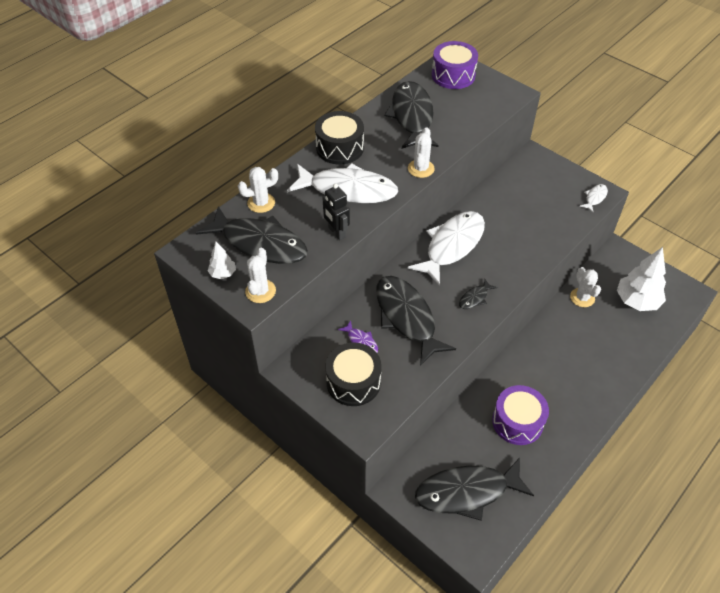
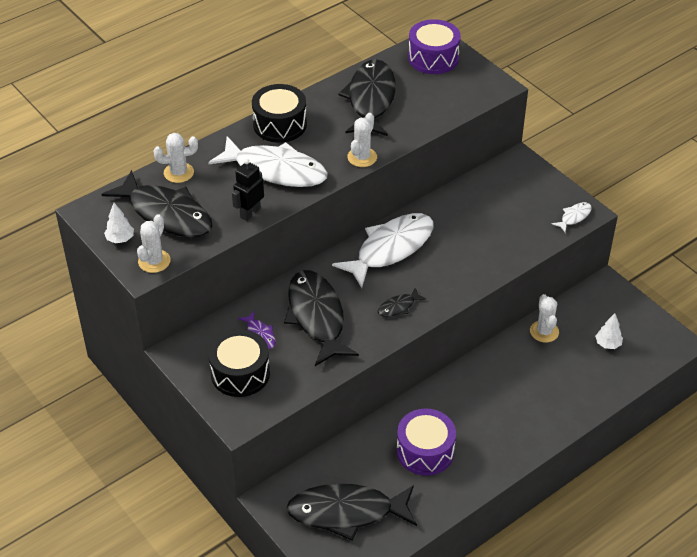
camera: 10 degrees right, 5 degrees down
(336, 232) = (250, 213): black robot -> black robot turned 60 degrees clockwise
(636, 301) = (608, 344): white tree -> white tree, size x0.49

